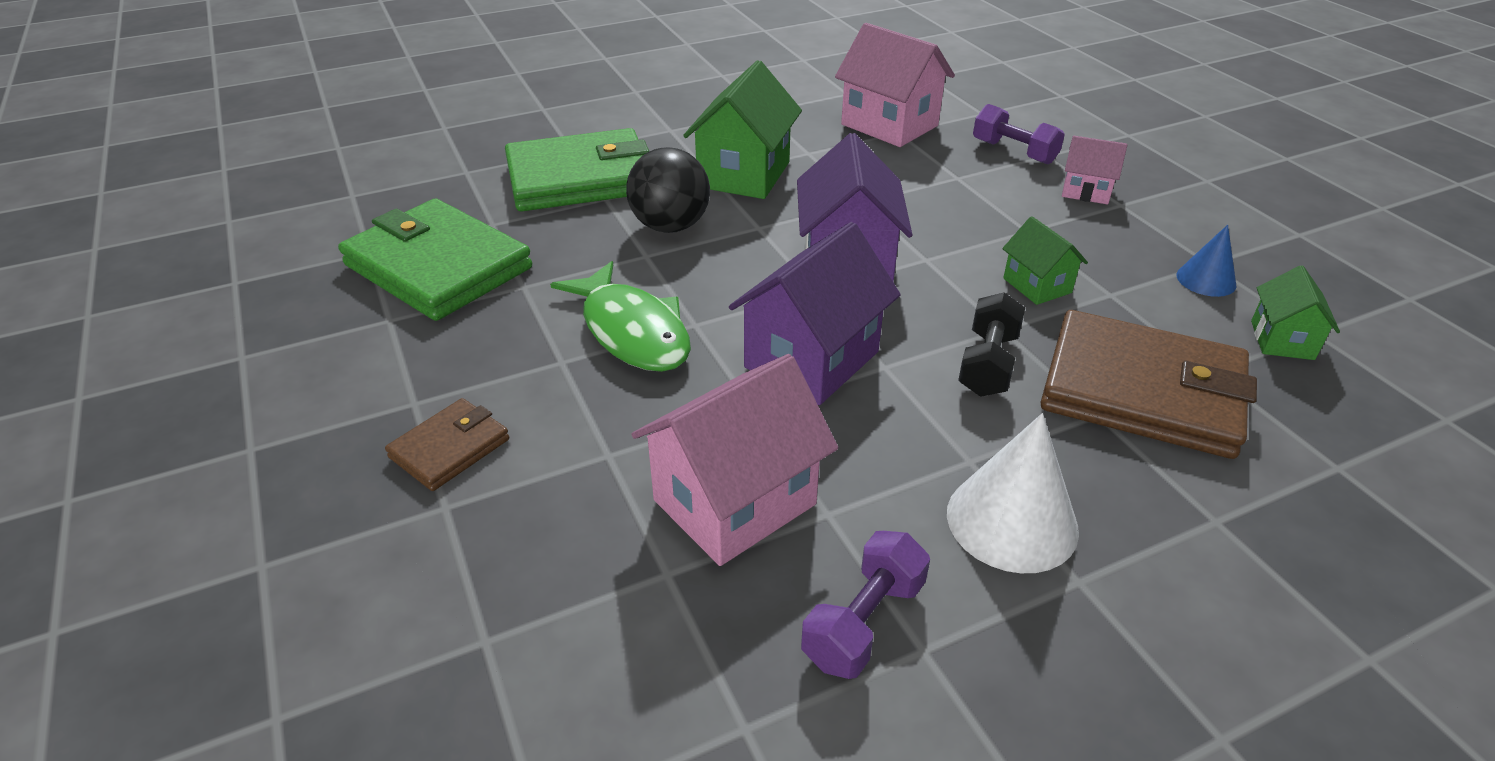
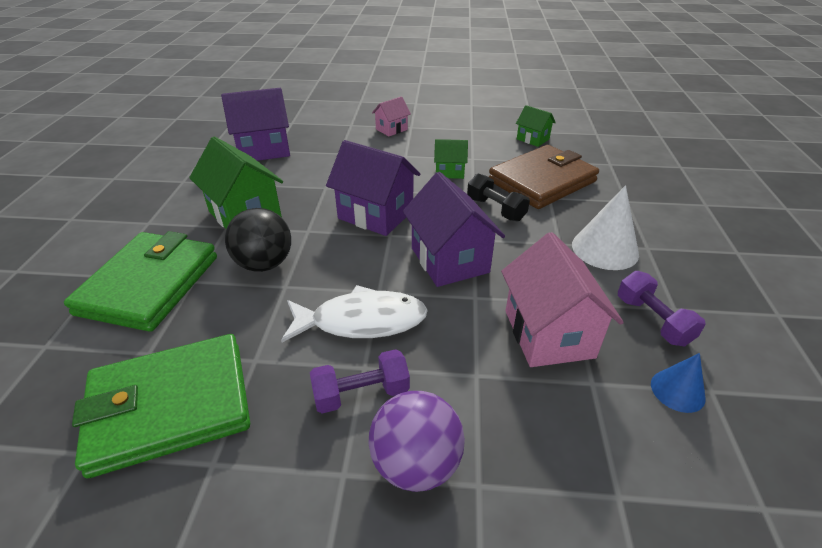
camera: 60 degrees left, 0 degrees up
(450, 448) = (416, 463): brown wallet -> purple ball
(632, 331) = (362, 321): green fish -> white fish
(889, 125) = (263, 150): pink house -> purple house
(1014, 152) = (337, 130): purple dumbbell -> purple dumbbell (361, 393)
(1206, 280) = (482, 135): blue cone -> blue cone (677, 390)

